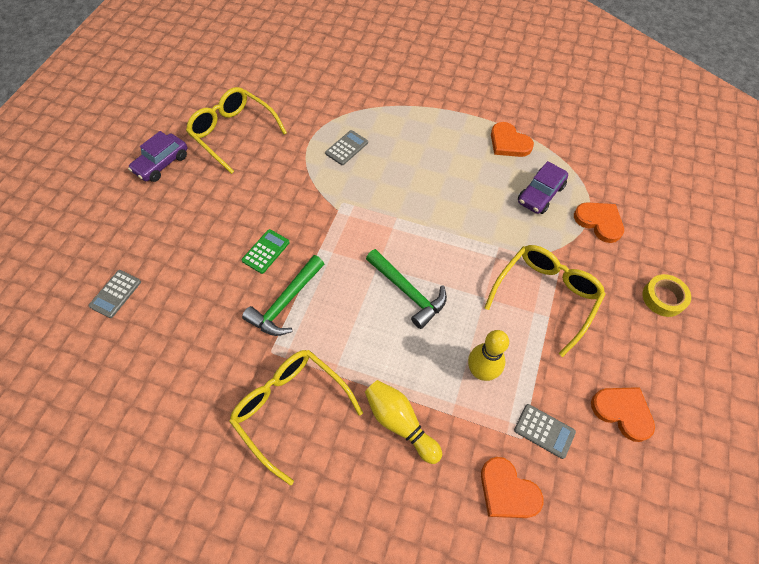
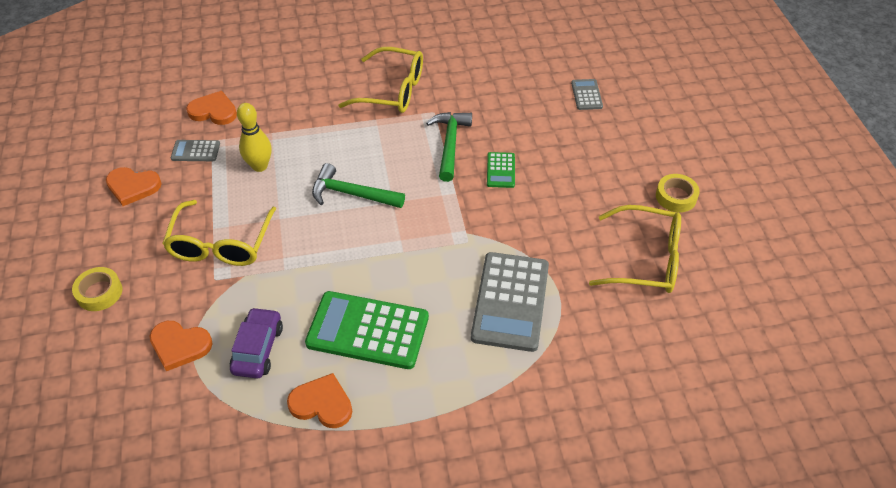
camera: 150 degrees right, 10 degrees down
(162, 163) = (676, 197): purple car -> yellow tape
(347, 148) = (510, 301): grey calculator -> grey calculator, size x2.10
(400, 422) = (308, 114): yellow bowling pin -> none
(456, 172) = (368, 330): none -> green calculator

